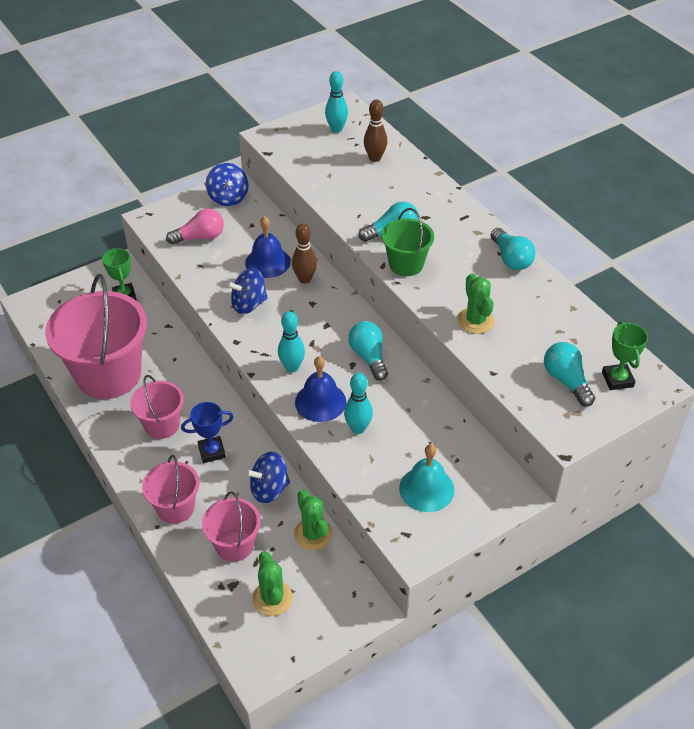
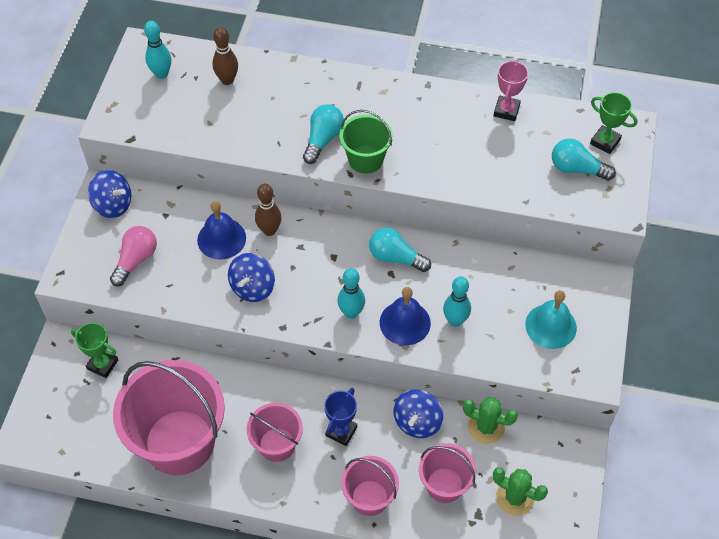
camera: 45 degrees left, 10 degrees up
(475, 320) = (468, 168): green cactus -> none
(511, 259) = (432, 97): turquoise light bulb -> none
(559, 304) = (506, 110): none -> pink trophy

